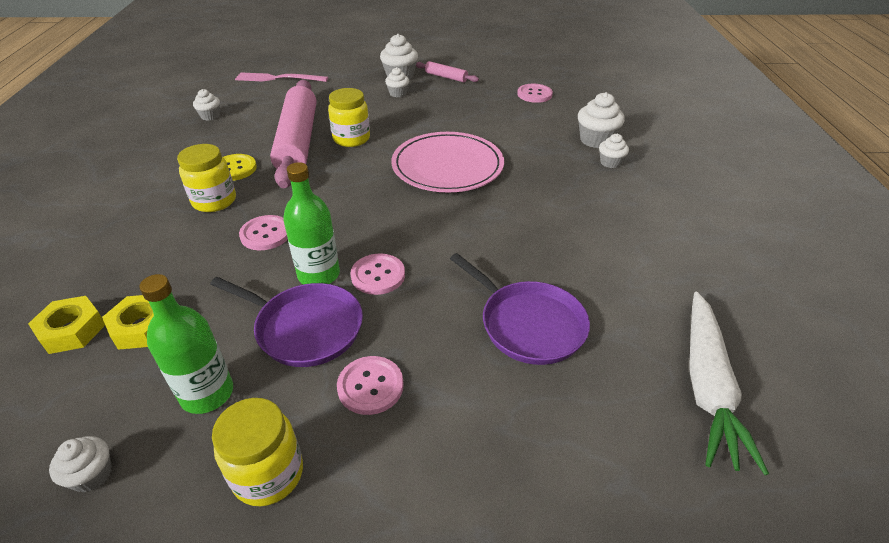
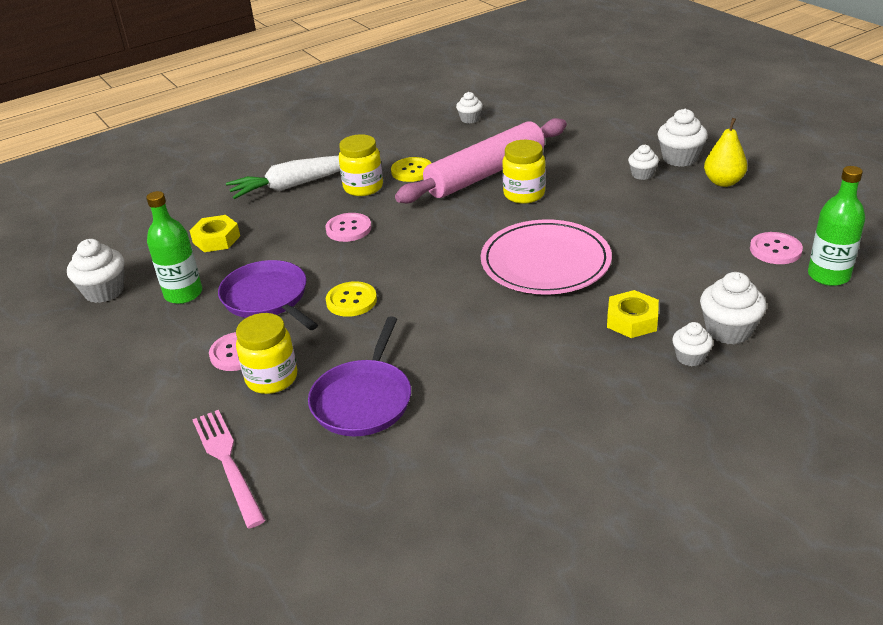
camera: 60 degrees right, 5 degrees down
(72, 330) = (194, 219): yellow nut -> yellow nut (632, 320)
(92, 475) = (104, 291): white cupcake -> white cupcake, size x1.65
(268, 474) = (142, 349): yellow jar -> yellow jar (272, 378)
(278, 78) = (574, 108): pink fork -> pink fork (227, 462)
(305, 328) = (267, 298): purple pan -> purple pan turned 150 degrees clockwise
(319, 275) = (326, 275): green bottle -> green bottle (828, 275)
(378, 275) = (351, 301): pink button -> yellow button
(446, 77) = (723, 182): pink rolling pin -> yellow pear
(707, 386) = (374, 531): white carrot -> white carrot (295, 185)

